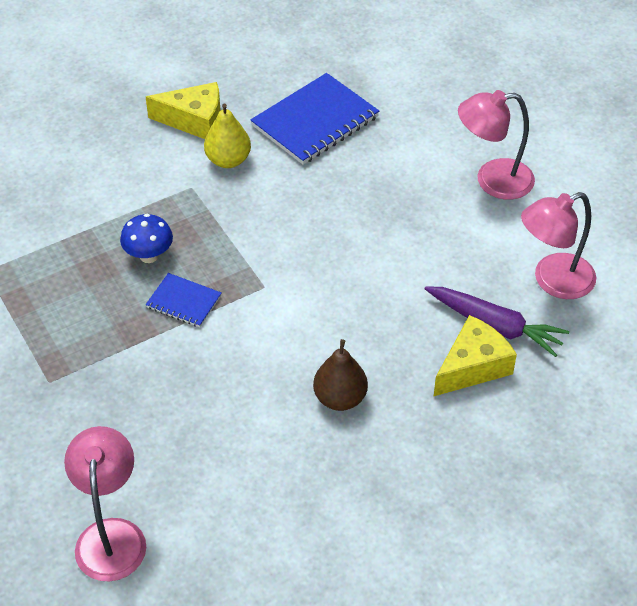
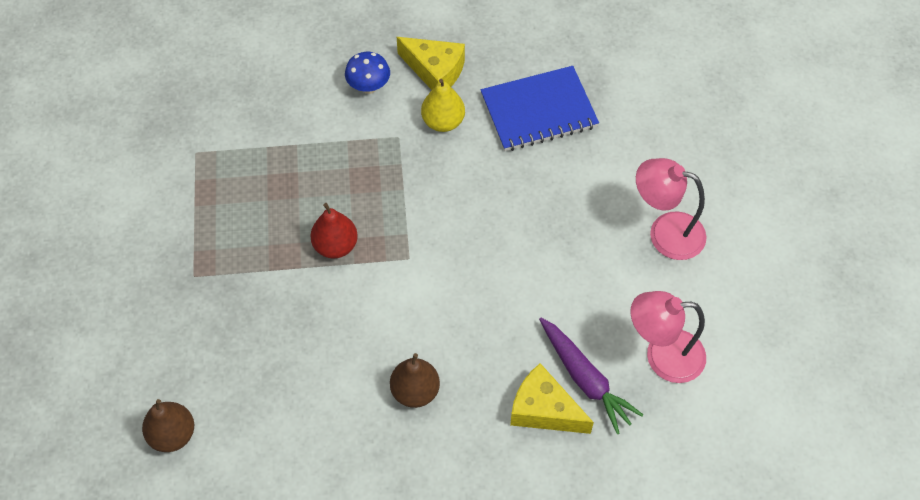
camera: 25 degrees right, 10 degrees up
(111, 535) = (173, 435): pink lamp -> brown pear
(149, 255) = (330, 190): blue mushroom -> blue mushroom (369, 87)
(184, 302) = (335, 246): blue notebook -> red pear
(473, 366) = (544, 410): yellow cheese -> yellow cheese turned 135 degrees counterclockwise

